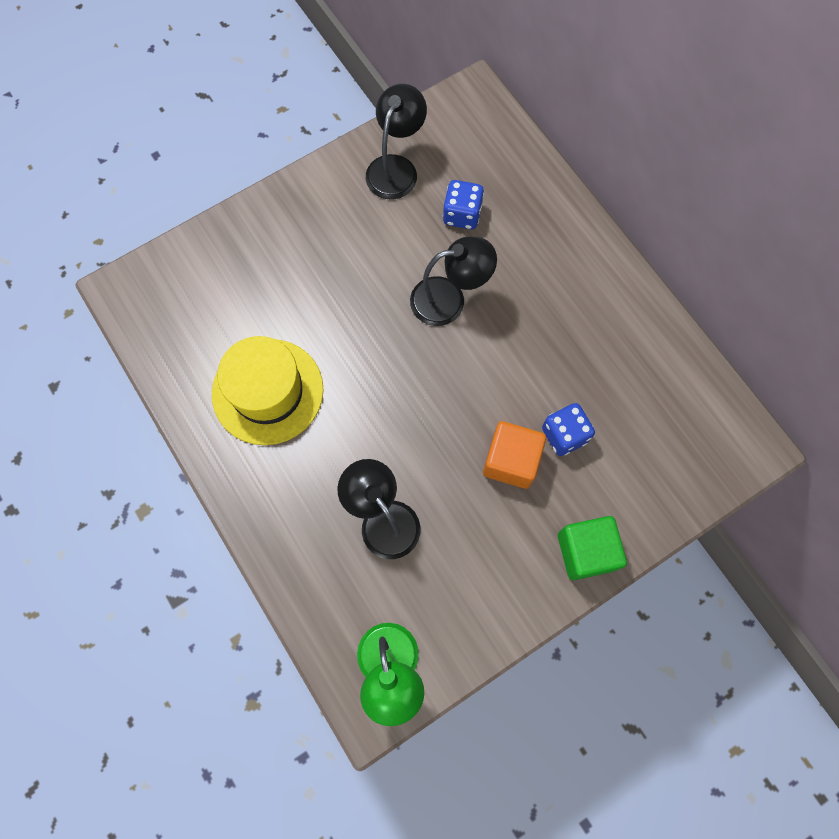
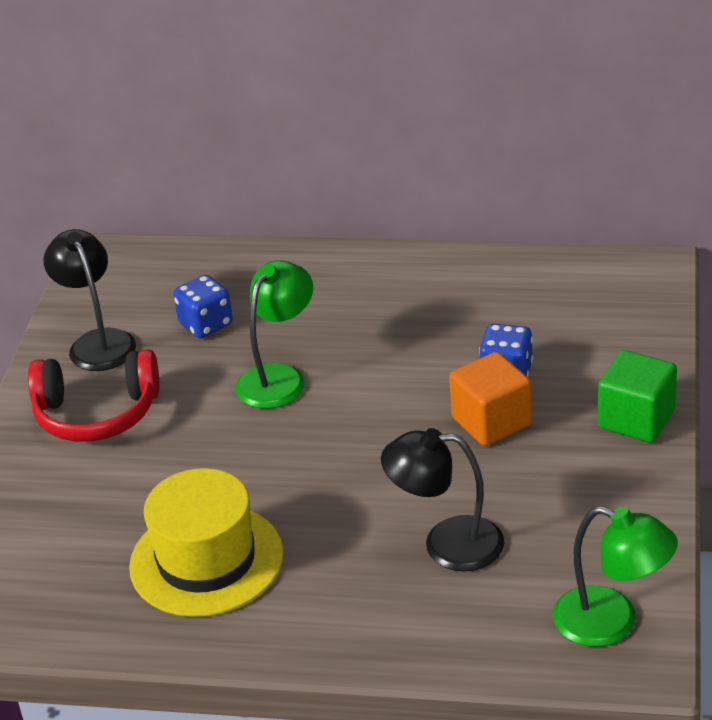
camera: 45 degrees left, 35 degrees down
(336, 224) = (97, 413): none -> red headphones
(449, 299) = (279, 377): black lamp -> green lamp

